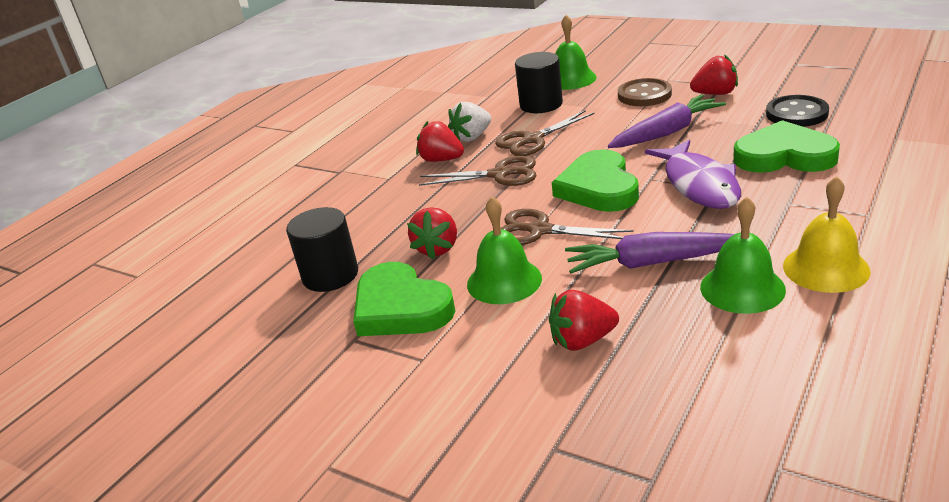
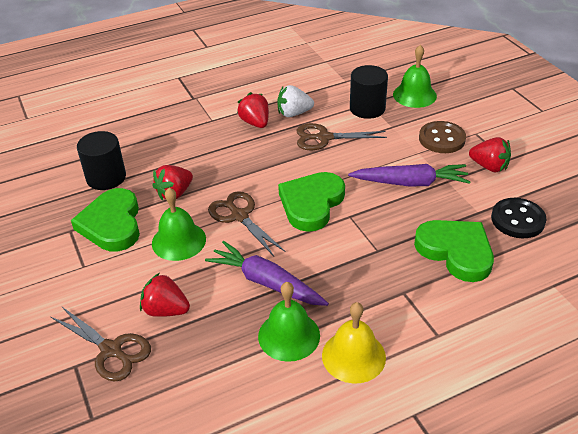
camera: 30 degrees right, 10 degrees up
(499, 175) = (271, 156): brown scissors -> brown scissors (111, 350)
(699, 184) = (371, 240): purple fish -> none

